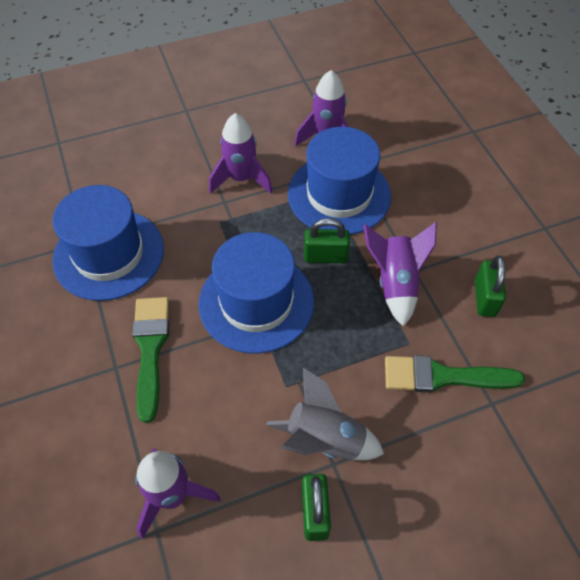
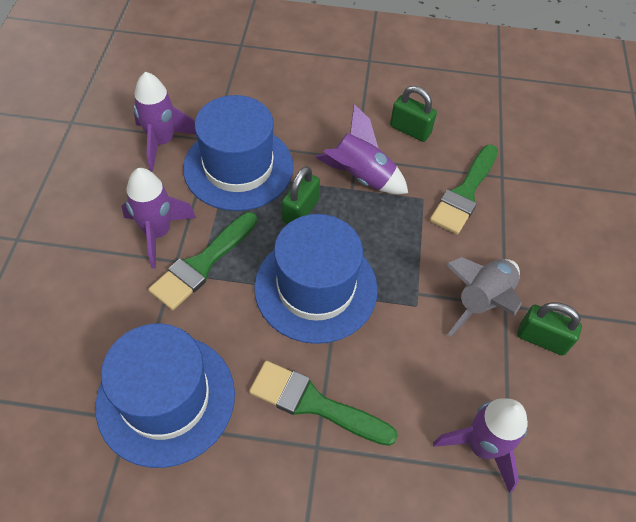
camera: 65 degrees left, 0 degrees up
(231, 218) = (202, 264): none -> green brush

